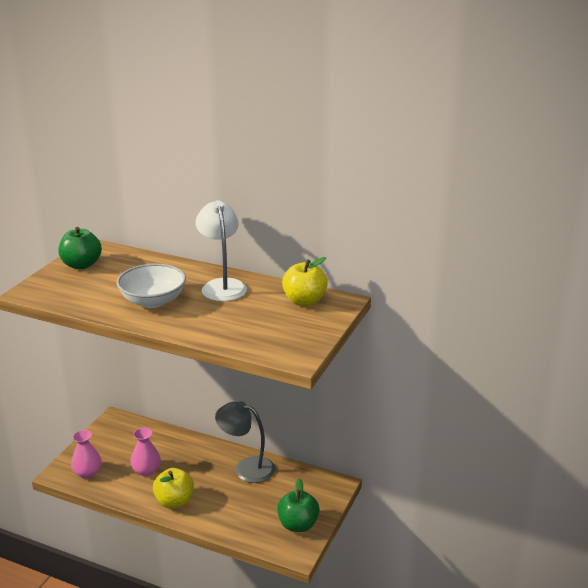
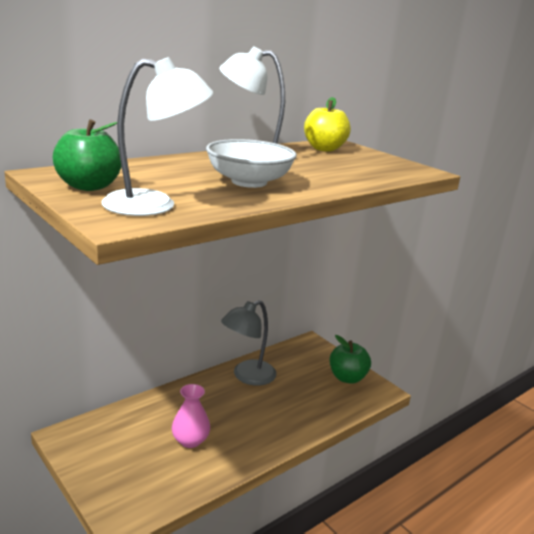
camera: 65 degrees left, 5 degrees down
(68, 291) = (155, 205): none -> white lamp
(87, 473) = (147, 490): pink vase -> none
(174, 501) = (260, 437): yellow apple -> none

